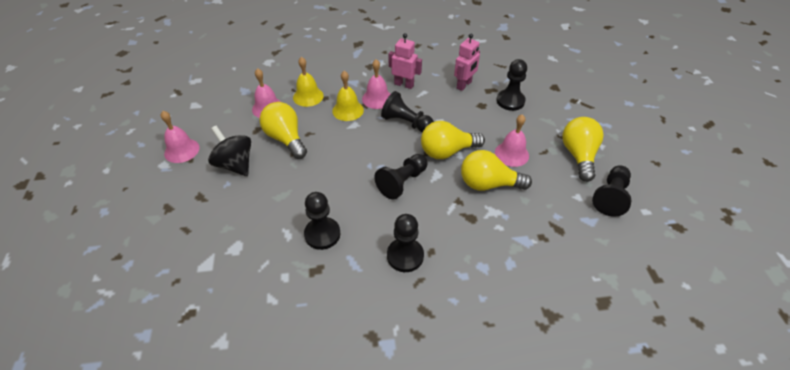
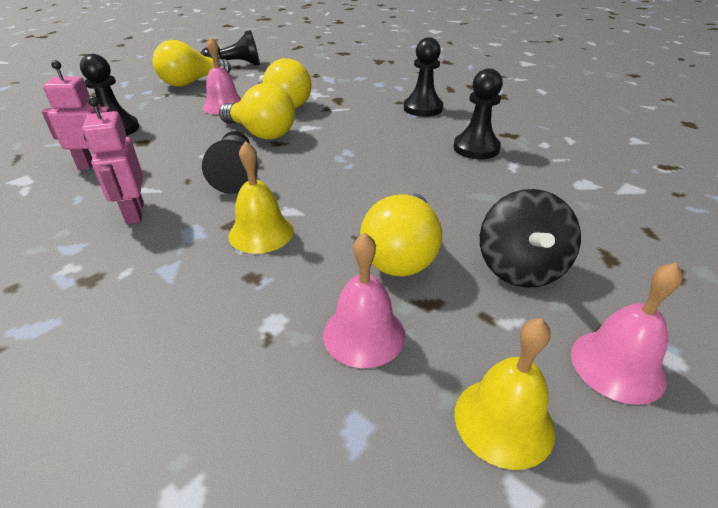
camera: 130 degrees left, 10 degrees down
(308, 96) = (269, 301): yellow bell -> yellow bell (503, 421)
(377, 98) = (200, 220): pink bell -> none
(402, 182) = (344, 138): black pawn -> none

